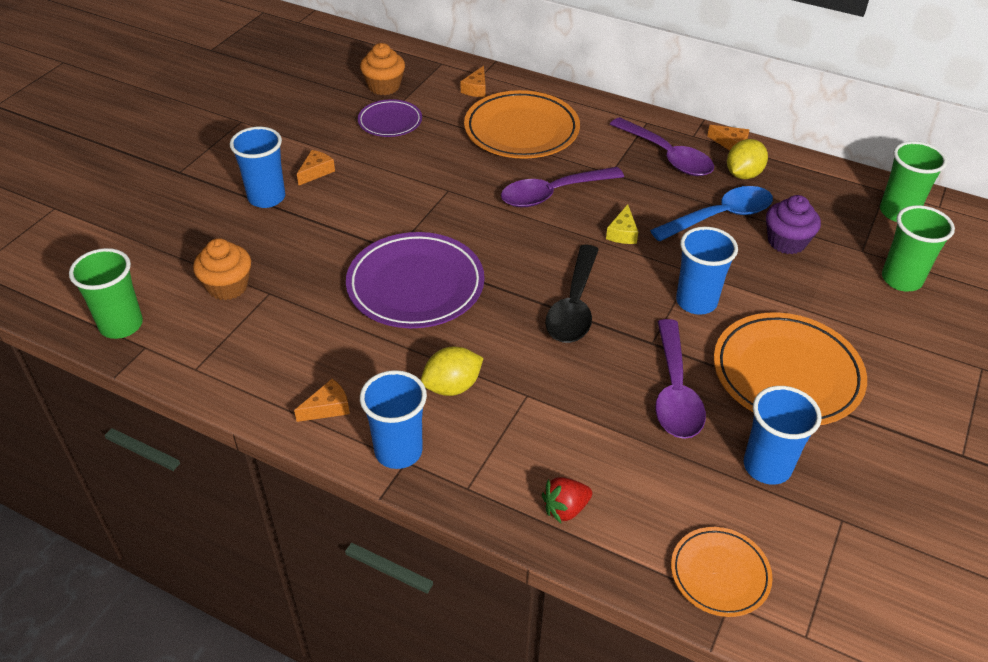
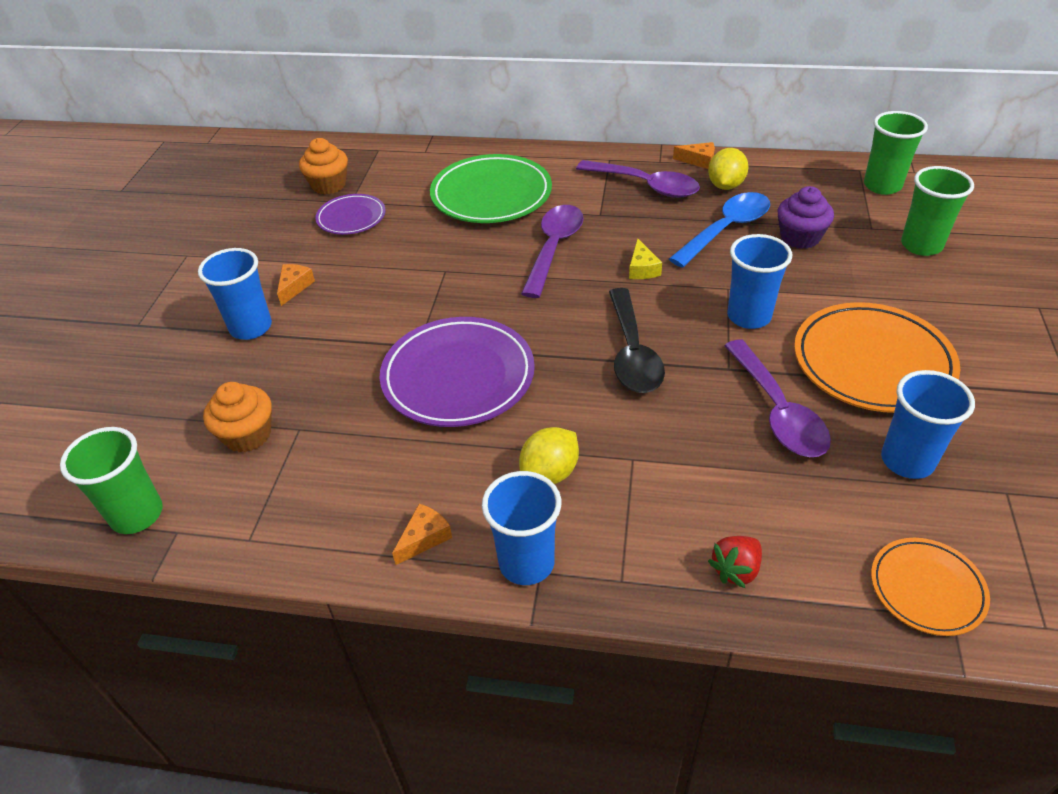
camera: 15 degrees left, 0 degrees up
(476, 89) = (426, 166): orange cheese -> none
(521, 130) = (491, 195): orange plate -> green plate
(553, 194) = (554, 248): purple spoon -> purple spoon turned 150 degrees clockwise

